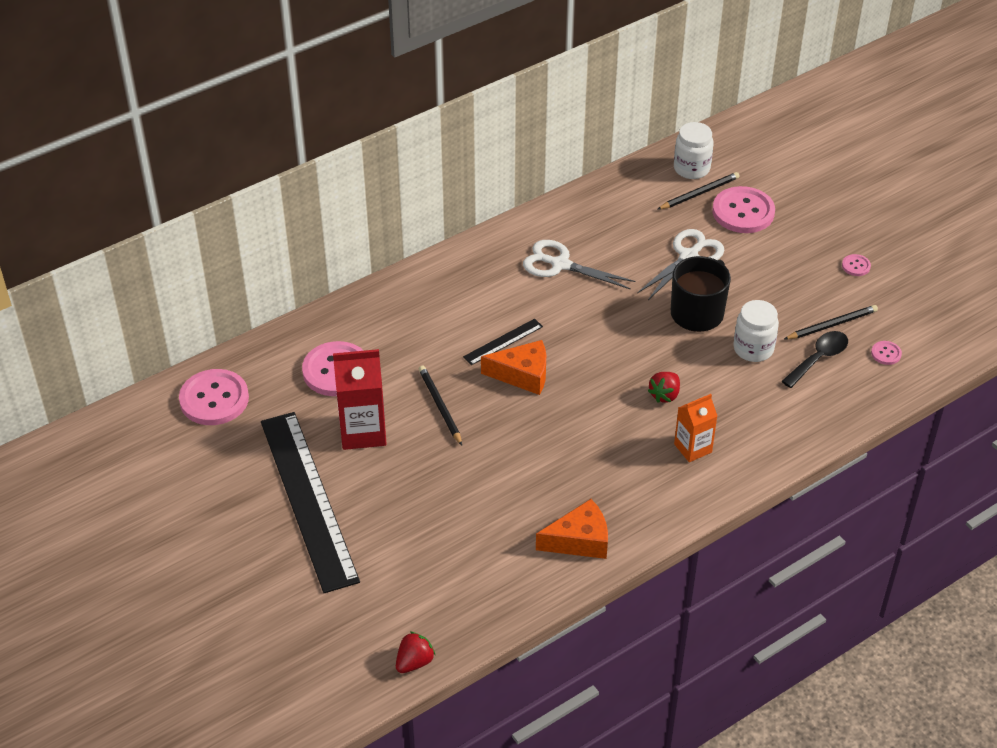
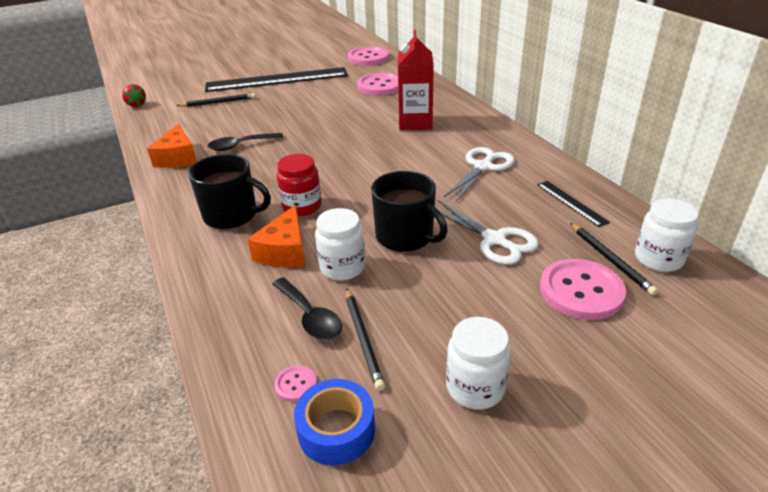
camera: 100 degrees right, 10 degrees down
(363, 431) = (323, 93): red carton -> red carton (415, 122)
(440, 406) = (333, 115): black pencil -> black pencil (218, 102)
(503, 342) = (391, 139): black ruler -> black ruler (571, 203)
(522, 375) = (352, 145): orange cheese -> orange cheese (285, 251)
(538, 484) = (240, 145): none -> black spoon
(664, 395) = (302, 206): red strawberry -> red jar
(693, 448) = (232, 215): orange carton -> black mug
(856, 266) = (475, 387): pink button -> white jar
(913, 327) = (336, 430): none -> blue tape

